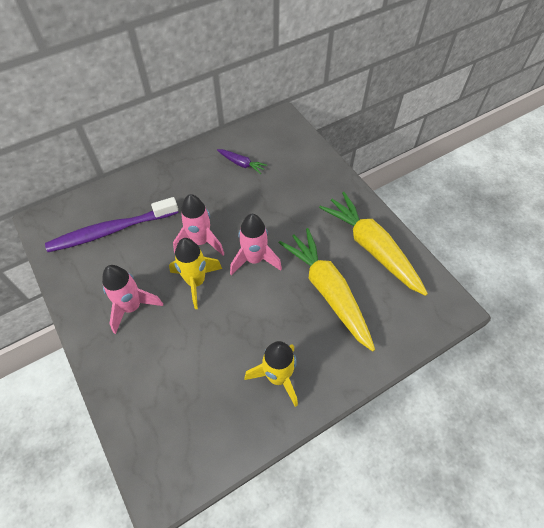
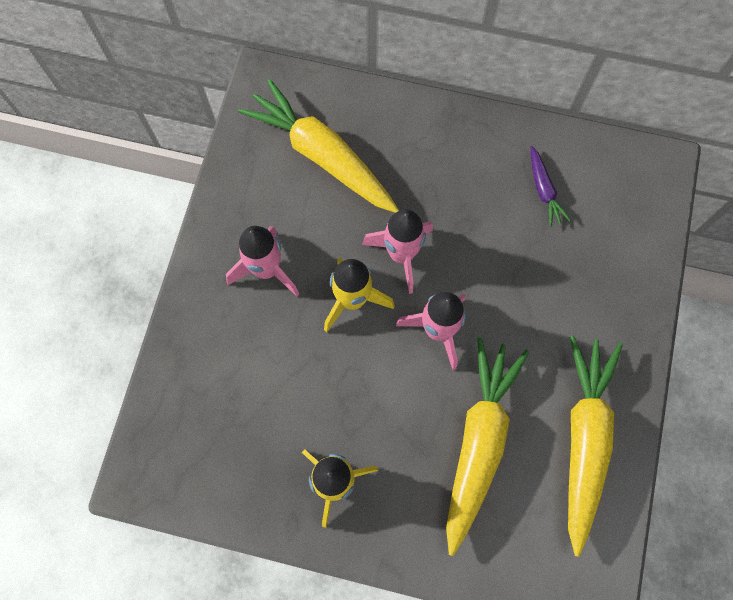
camera: 45 degrees right, 15 degrees up
(111, 230) = (322, 156): purple toothbrush -> yellow carrot

